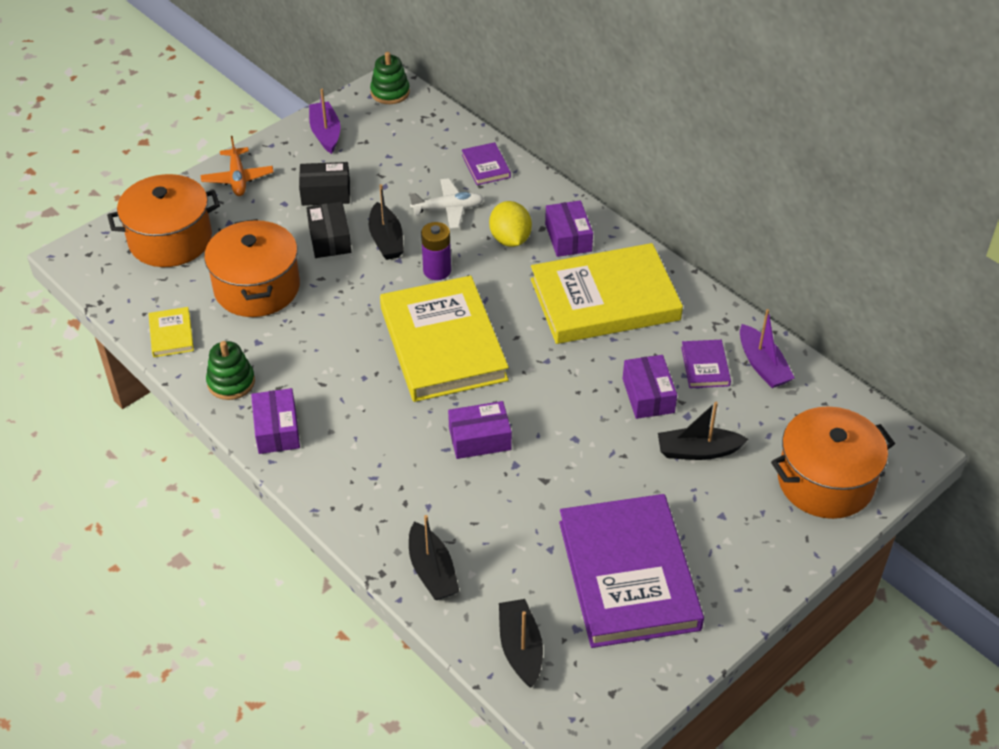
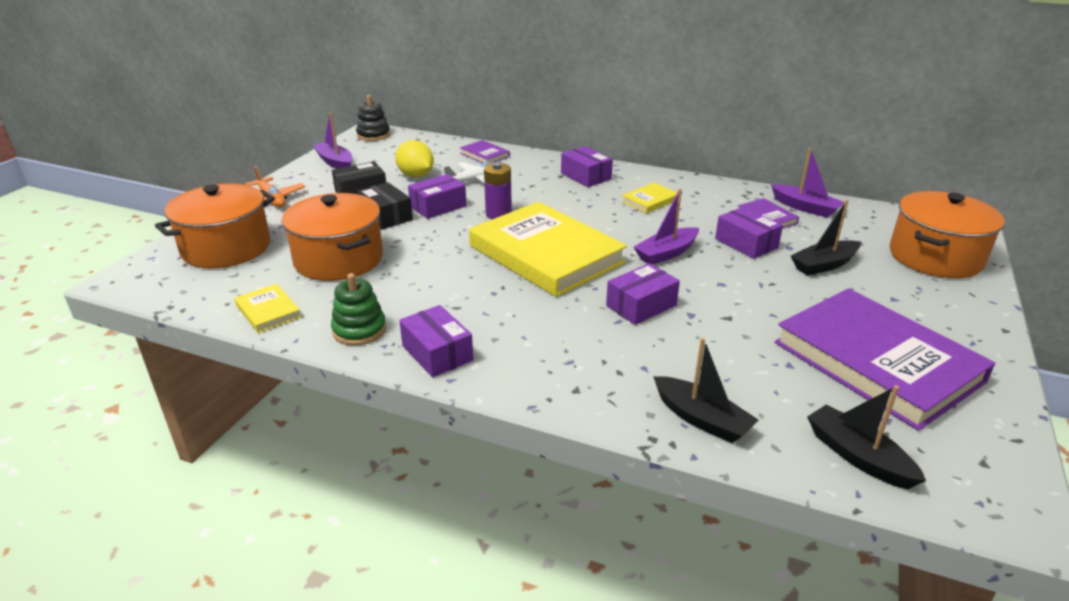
camera: 25 degrees left, 15 degrees down
(386, 240) = (438, 206): black boat -> purple box
(390, 92) = (373, 135): green stacking toy -> black stacking toy
(510, 239) = (541, 186): yellow lemon -> yellow lemon (416, 175)
(557, 382) = (666, 253): none -> purple boat
(605, 299) = (650, 201): yellow book -> yellow book, size x0.41

